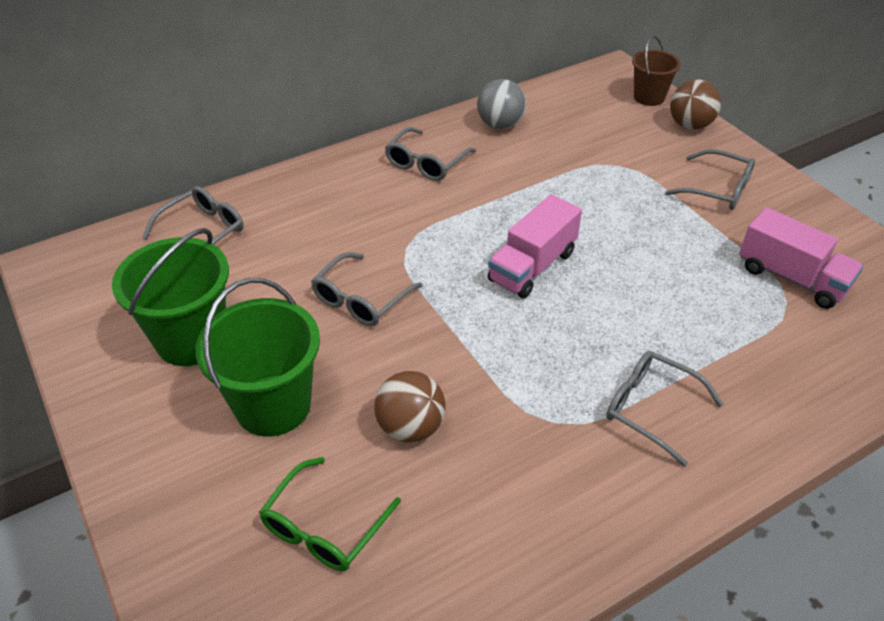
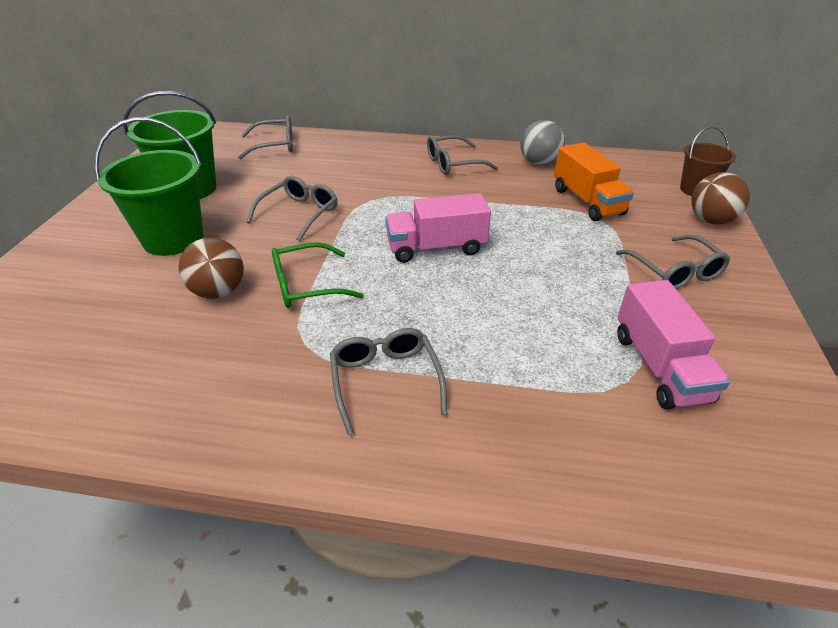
camera: 40 degrees right, 5 degrees down
(323, 528) = (94, 312): green glasses -> green glasses (305, 286)
(360, 300) = (300, 213): grey glasses -> grey glasses turned 135 degrees clockwise
(587, 151) = (587, 201): none -> orange truck

